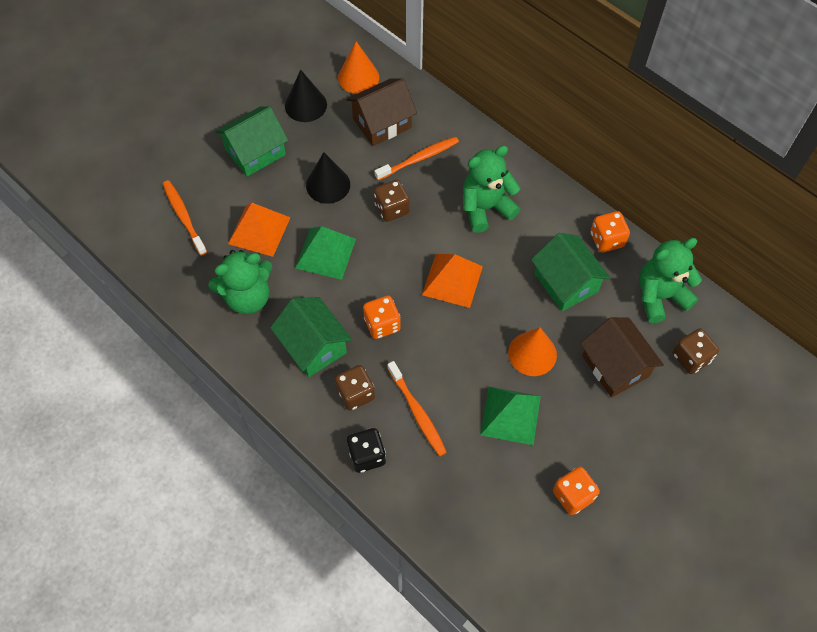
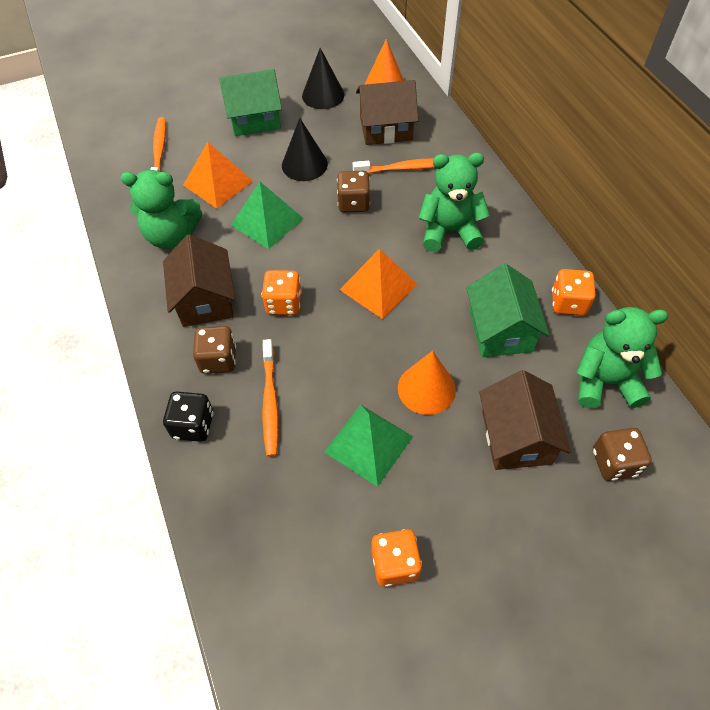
camera: 25 degrees right, 5 degrees down
(313, 346) = (205, 300): green house -> brown house

